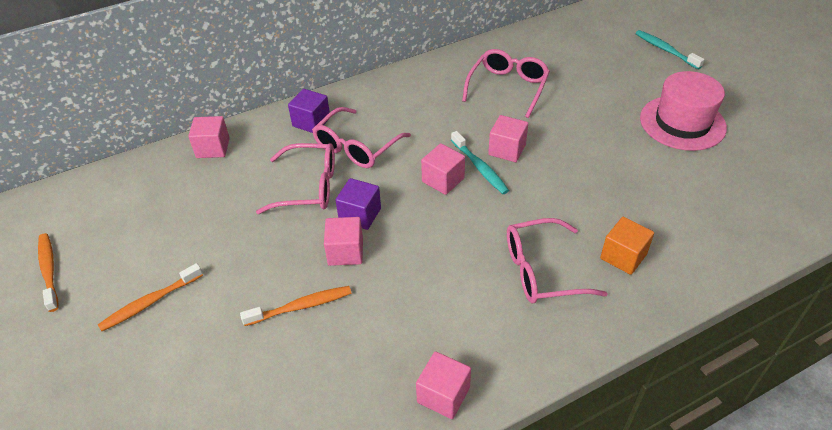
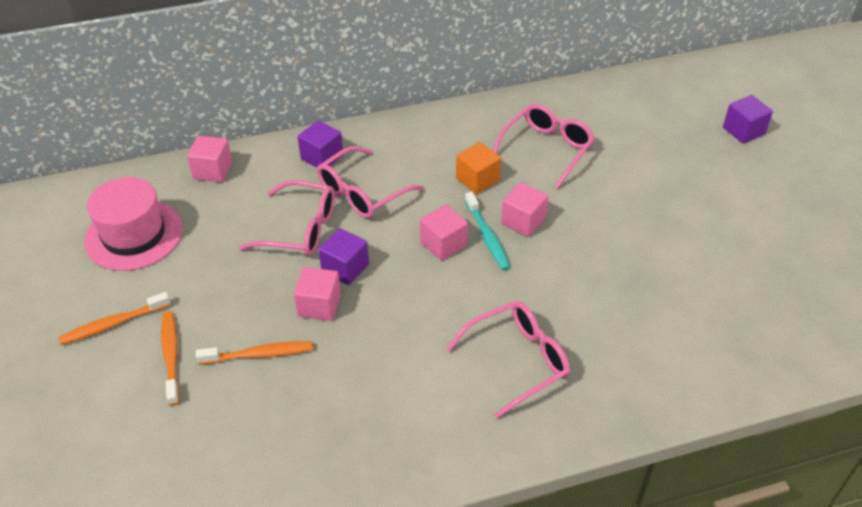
camera: 10 degrees right, 0 degrees up
(49, 271) = (24, 275): orange toothbrush -> orange toothbrush (171, 356)
(443, 395) = (377, 470): pink cube -> none
(541, 271) = (518, 360): pink glasses -> pink glasses turned 150 degrees clockwise
(623, 256) = (611, 360): orange cube -> orange cube (477, 179)
(665, 50) = (743, 131): turquoise toothbrush -> purple cube
(682, 123) = (731, 220): pink hat -> pink hat (134, 235)

